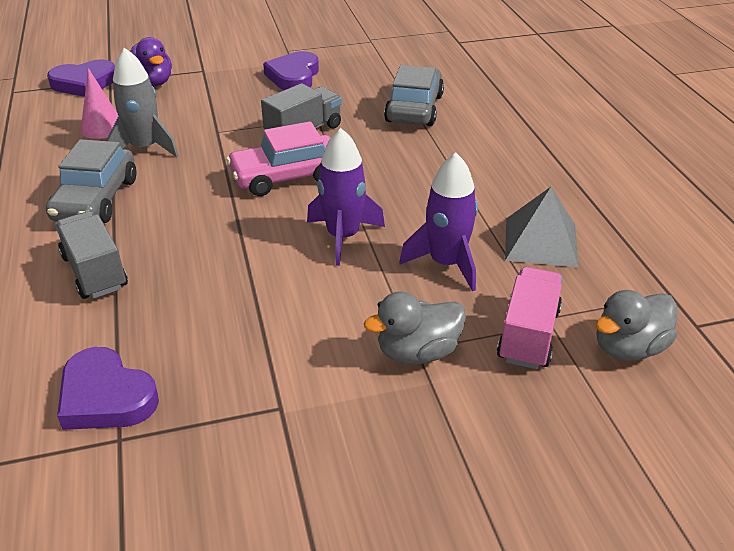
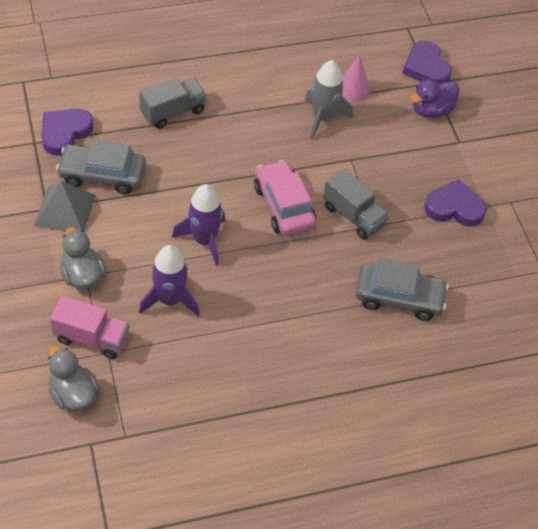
camera: 85 degrees right, 15 degrees up
(96, 199) = (253, 101): grey car -> grey car (102, 175)
(541, 242) = (192, 364): grey pyramid -> grey pyramid (65, 210)

